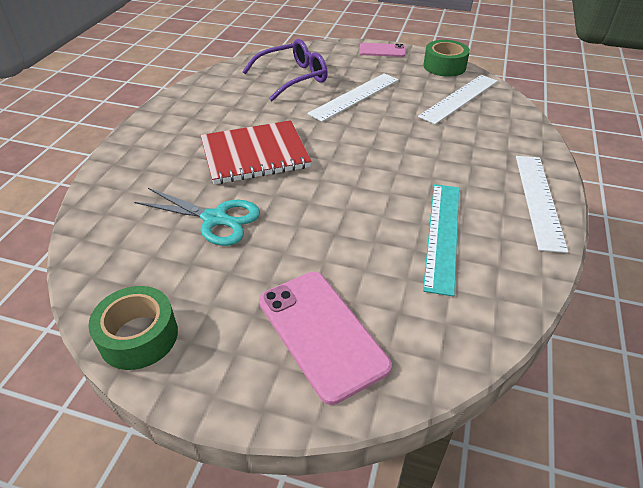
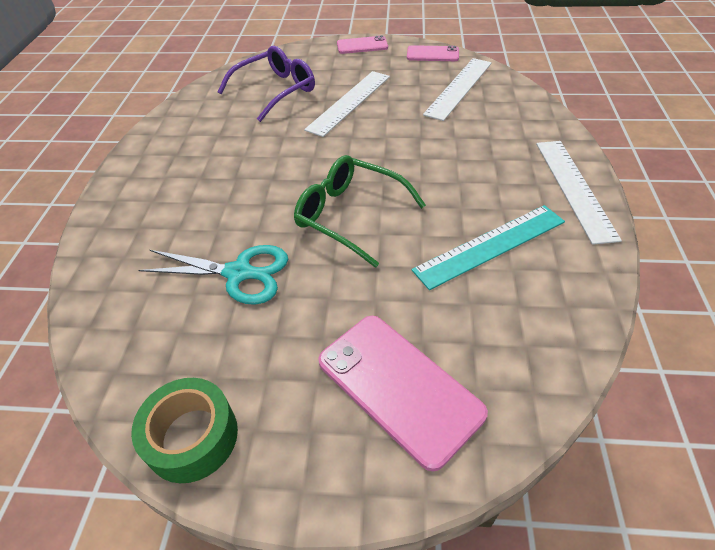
camera: 10 degrees left, 5 degrees up
(255, 154) = (260, 187): red notebook -> none
(324, 189) = (349, 215): none -> green glasses
(442, 235) = (490, 245): turquoise ruler -> turquoise ruler turned 60 degrees clockwise
(444, 66) = (432, 54): green tape -> pink phone

